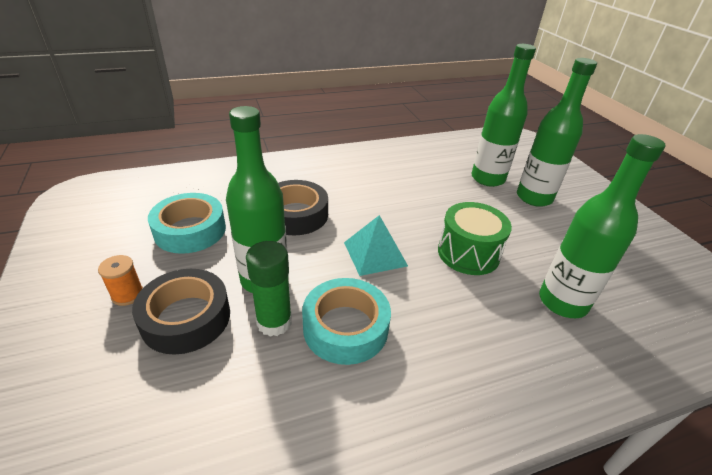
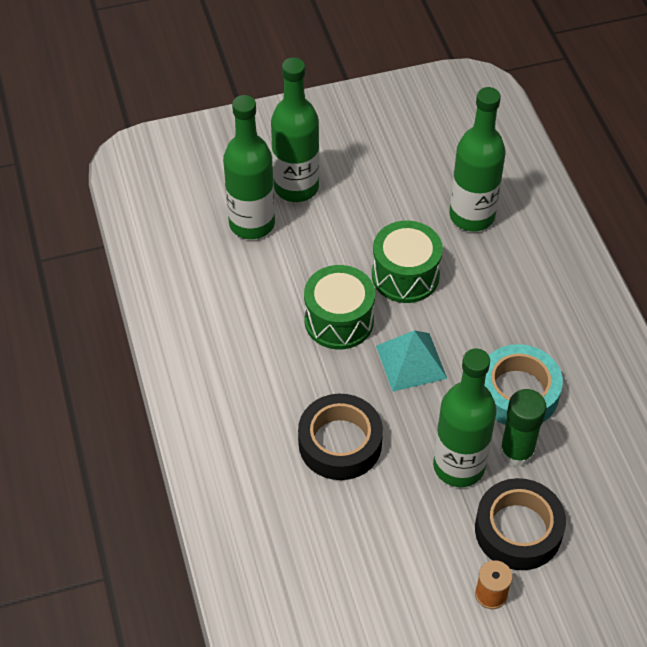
camera: 85 degrees left, 15 degrees up
(190, 230) = (377, 558): turquoise tape -> none
(410, 216) = (339, 320): none -> green drum

